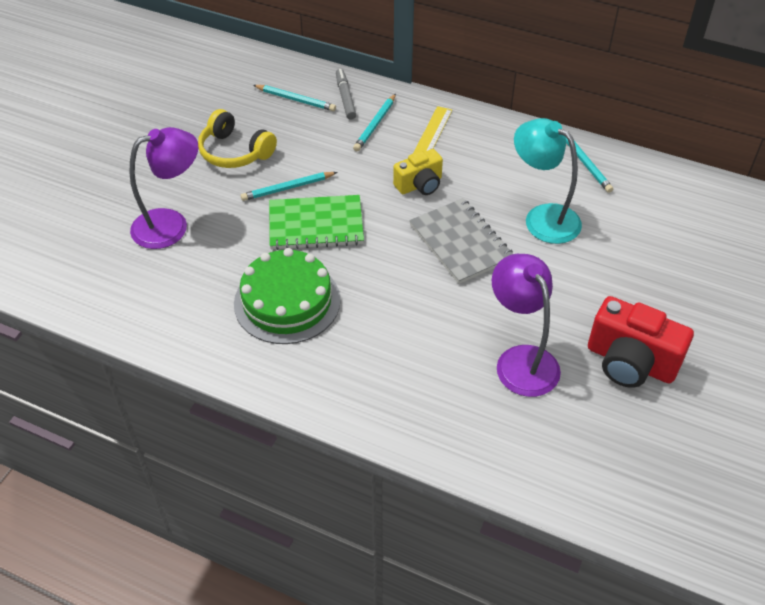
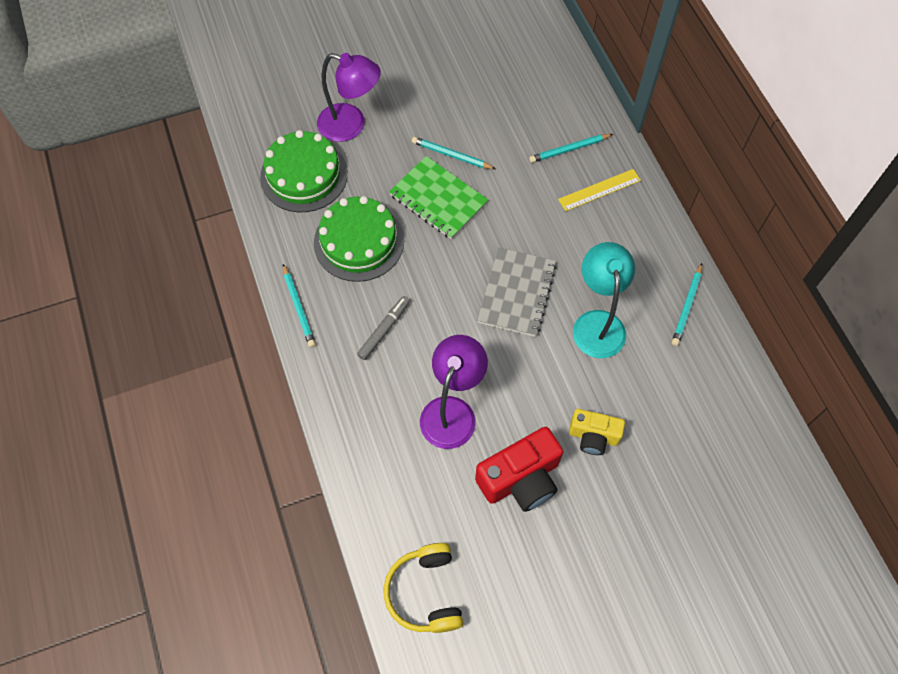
camera: 45 degrees right, 15 degrees up
(173, 289) = (304, 175): none -> green cake
(235, 152) = (449, 98): yellow headphones -> yellow headphones (425, 592)
(296, 100) = (537, 85): turquoise pencil -> turquoise pencil (299, 307)
(345, 98) = (574, 109): grey marker -> grey marker (384, 330)
(419, 185) = (542, 225): yellow camera -> yellow camera (593, 436)
(630, 362) = (521, 479): red camera -> red camera turned 105 degrees counterclockwise

